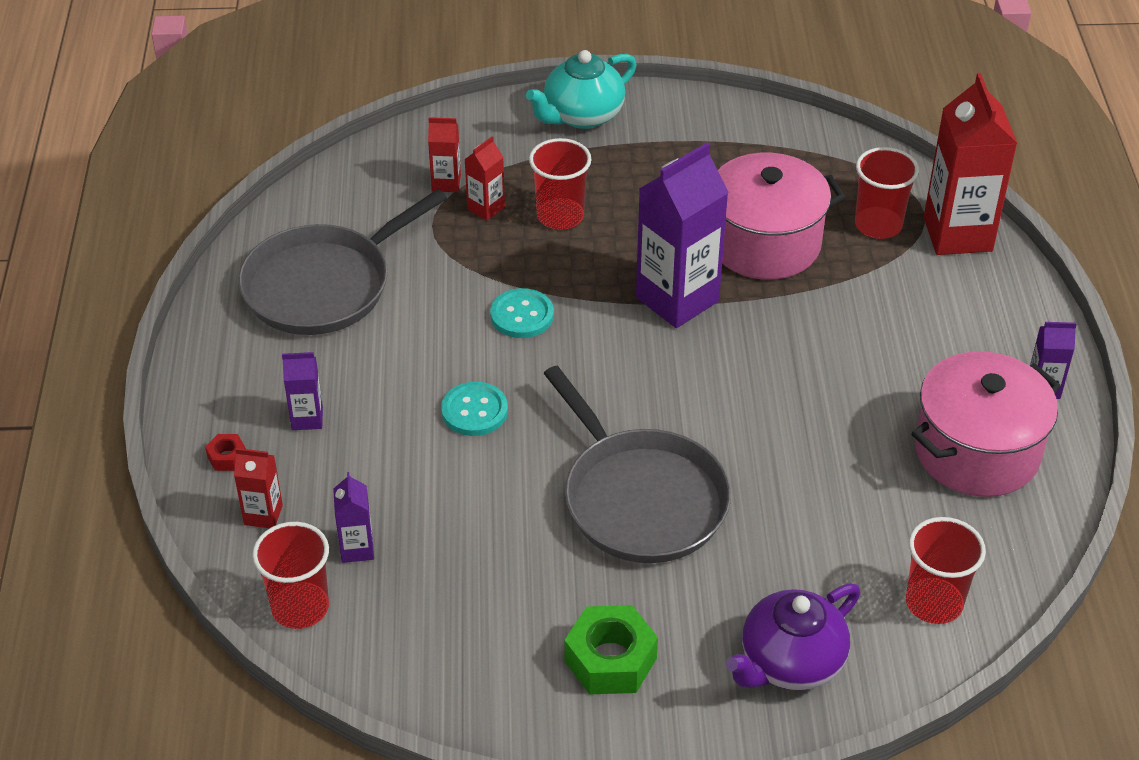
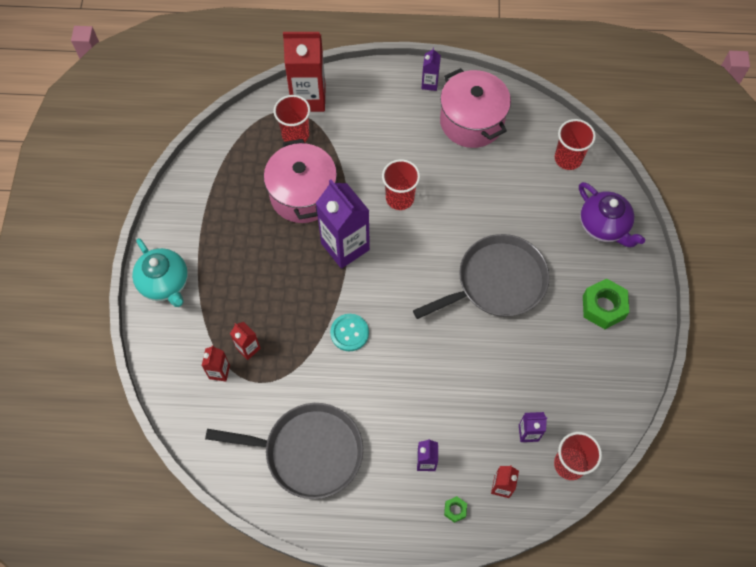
camera: 85 degrees left, 20 degrees up
(227, 457) = (455, 510): red nut -> green nut
(323, 285) = (308, 452): grey pan -> grey pan turned 45 degrees counterclockwise
(474, 411) = (426, 364): turquoise button -> none
(560, 216) = (262, 304): red cup -> red cup (400, 198)

